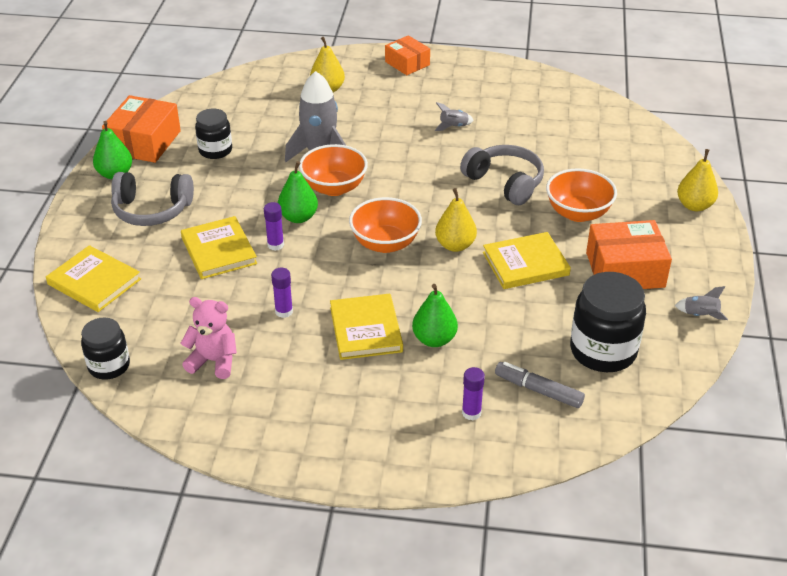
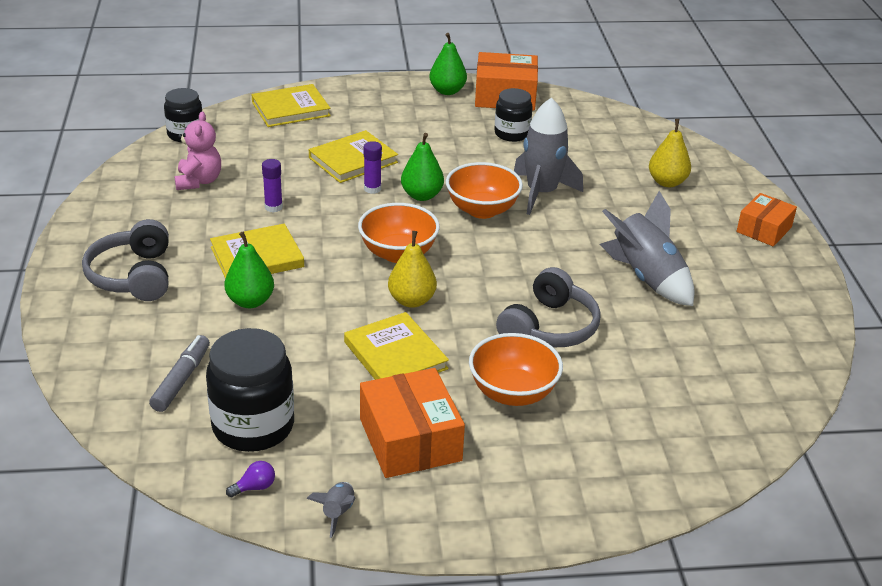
camera: 75 degrees right, 5 degrees down
(94, 282) = (290, 109): yellow book -> yellow book turned 45 degrees clockwise
(152, 210) = (401, 117): grey headphones -> grey headphones (133, 276)
(453, 127) = (646, 278): grey rocket -> grey rocket, size x2.23
(471, 413) = (143, 336): purple glue stick -> none
(672, 356) = (254, 487): none -> purple light bulb
(694, 205) = (579, 506): yellow pear -> none

